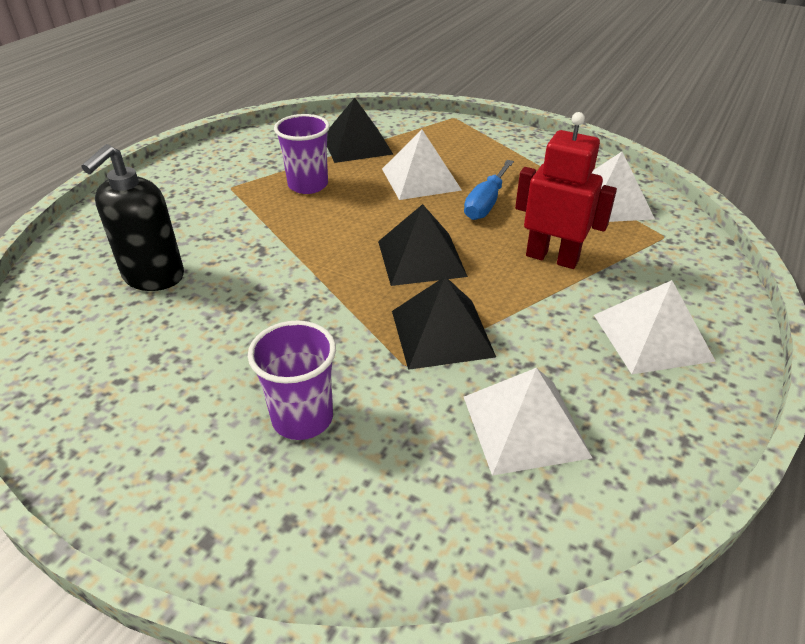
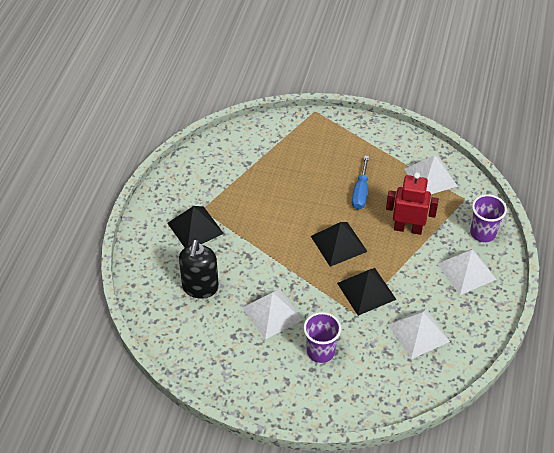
camera: 15 degrees left, 10 degrees up
(308, 185) = (249, 198): purple cup -> purple cup (482, 233)
(357, 145) = (262, 153): black pyramid -> black pyramid (195, 228)
(420, 179) = (315, 179): white pyramid -> white pyramid (272, 313)

